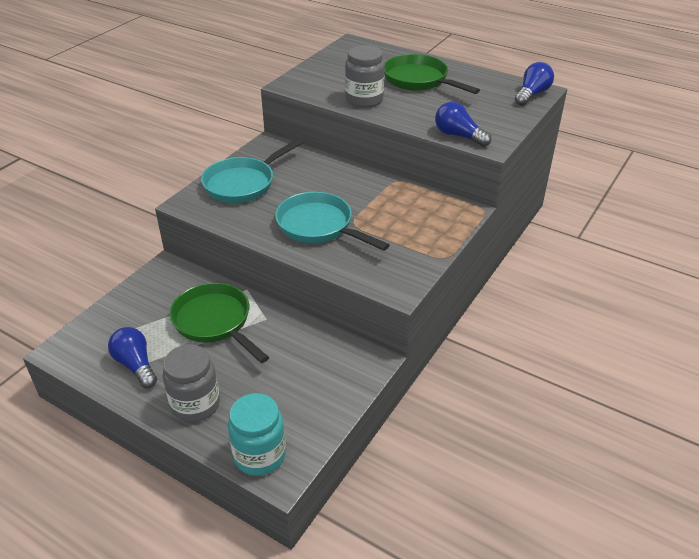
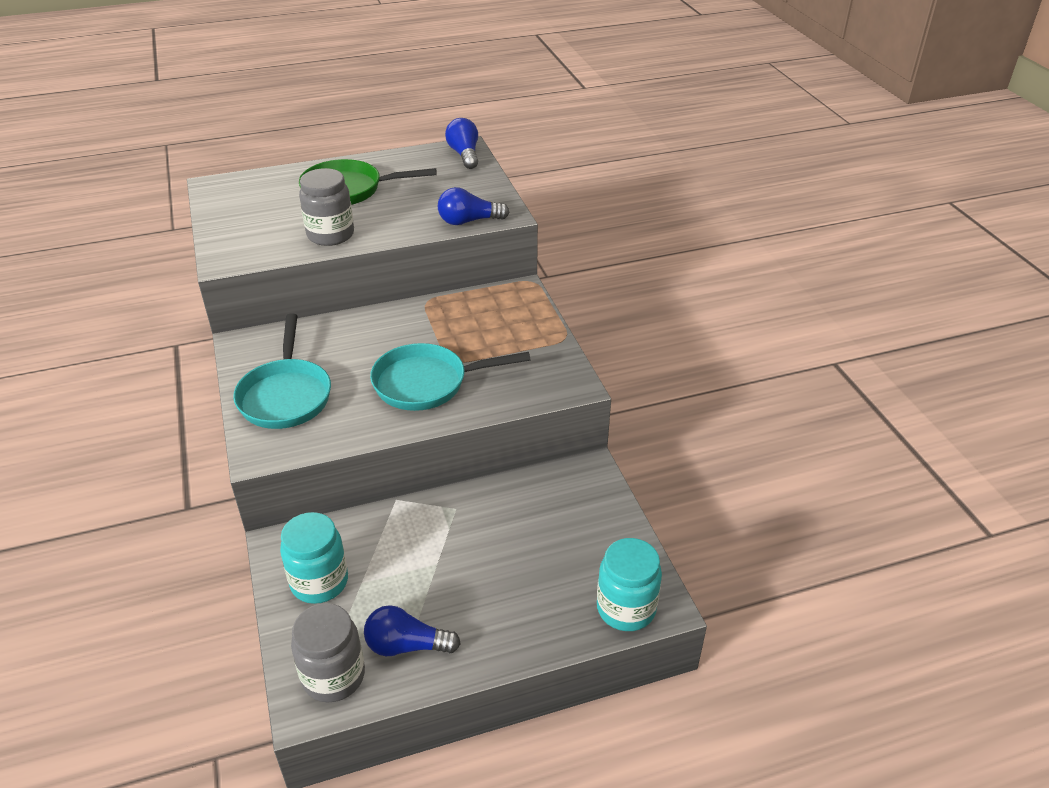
camera: 50 degrees left, 0 degrees up
(152, 300) = (319, 582): none -> turquoise jar
(195, 404) = (515, 623): grey jar -> grey jar (333, 676)
(215, 322) = (416, 549): green pan -> none

